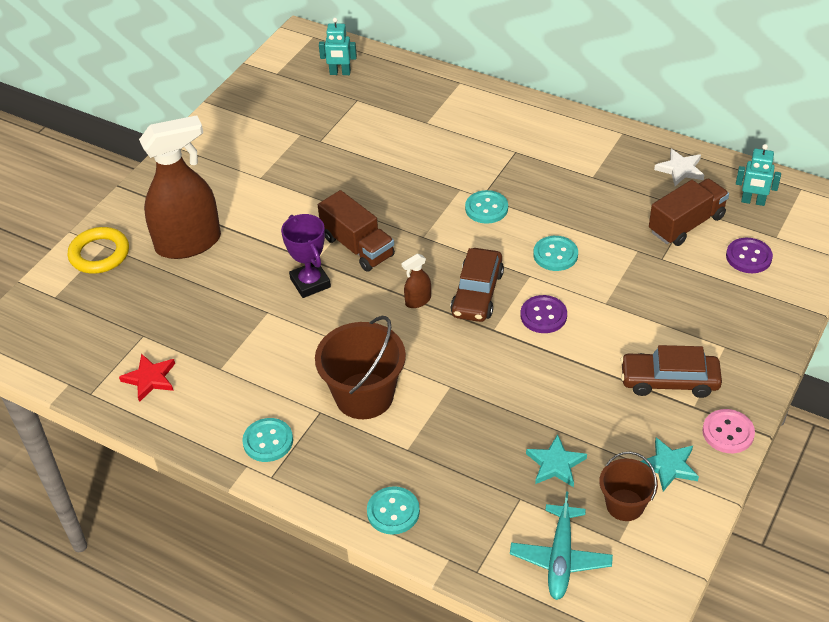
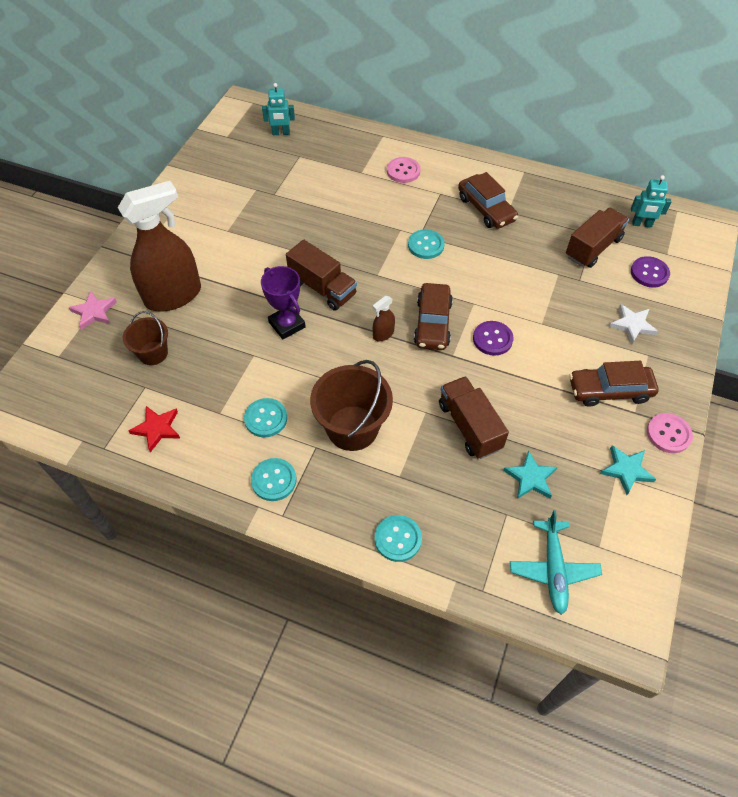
camera: 10 degrees left, 10 degrees up
(99, 254) = (94, 312): yellow ring -> pink star
(476, 124) = (403, 171): none -> pink button
(497, 405) = (469, 426): none -> brown truck
(555, 255) = (491, 283): turquoise button -> turquoise button (266, 418)
(566, 172) = (486, 209): none -> brown car
(625, 505) = (597, 511): brown bucket -> brown bucket (153, 353)
(680, 169) = (577, 200): white star -> white star (632, 325)

